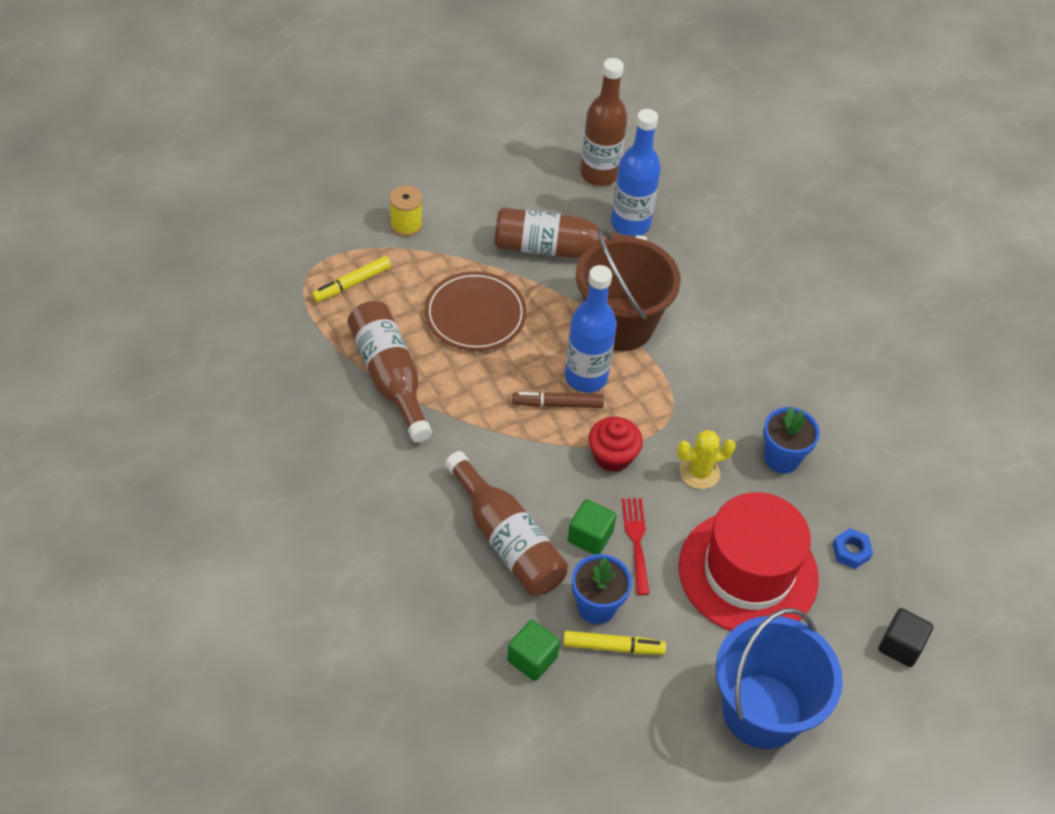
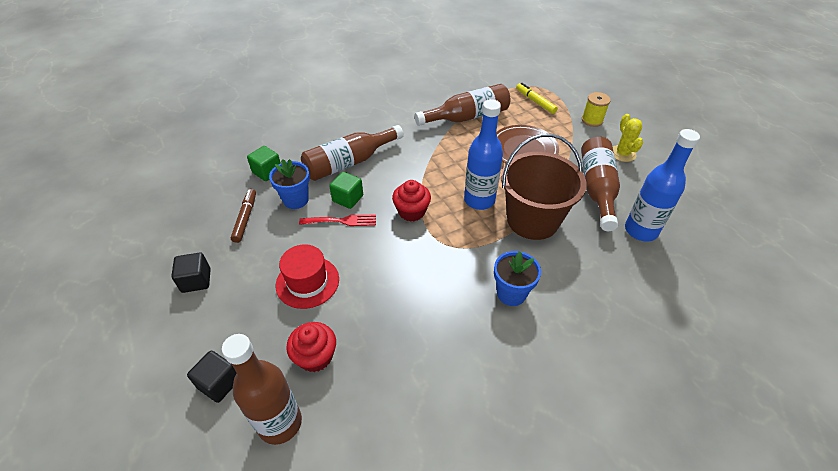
camera: 95 degrees right, 5 degrees down
(558, 404) = (454, 186): brown marker -> brown marker (245, 218)
(599, 174) = (688, 214): brown bottle -> brown bottle (280, 423)
(612, 646) = (266, 206): yellow marker -> none
(699, 472) = (397, 259): yellow cactus -> yellow cactus (622, 153)
(748, 572) = (307, 282): red hat -> red hat, size x0.60
(762, 711) = (196, 280): blue bucket -> black cube
(781, 458) = (411, 315): blue flower pot -> blue flower pot (511, 293)
(851, 551) = (315, 356): blue nut -> red cupcake

